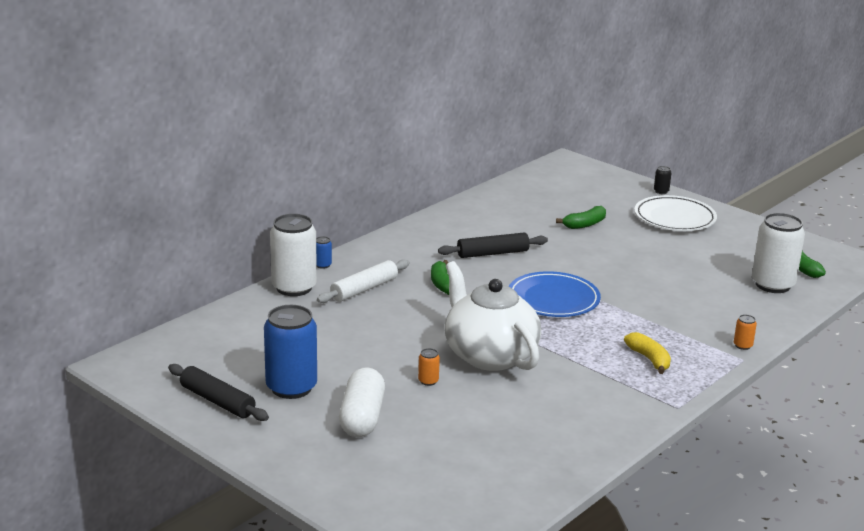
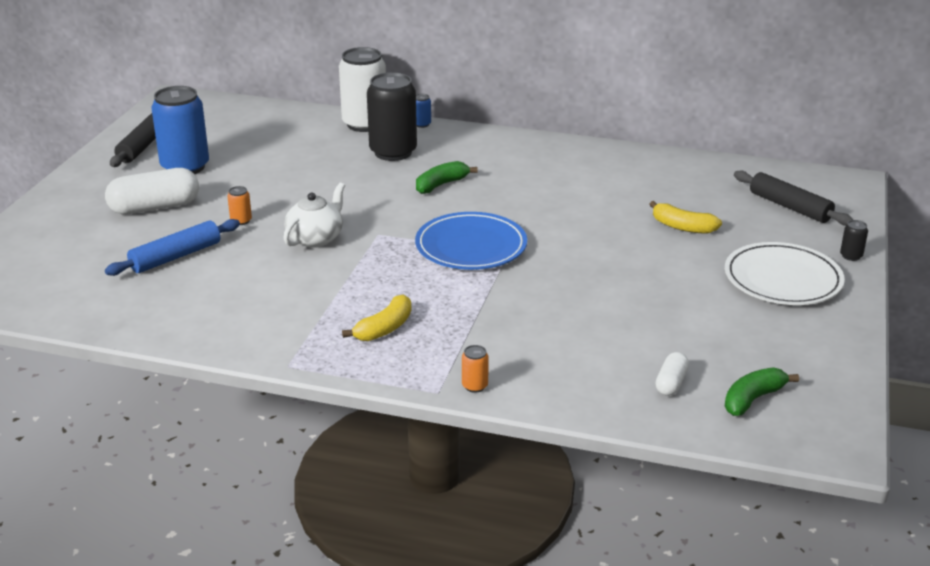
camera: 65 degrees right, 5 degrees up
(364, 289) = (393, 152): white rolling pin -> black can
(468, 423) = (176, 257): none -> blue rolling pin
(489, 355) = (316, 238): white teapot -> white teapot, size x0.55
(492, 253) = (542, 193): black rolling pin -> black rolling pin (790, 207)
(585, 224) = (682, 227): green banana -> yellow banana
(772, 285) = (671, 383): white can -> white capsule

